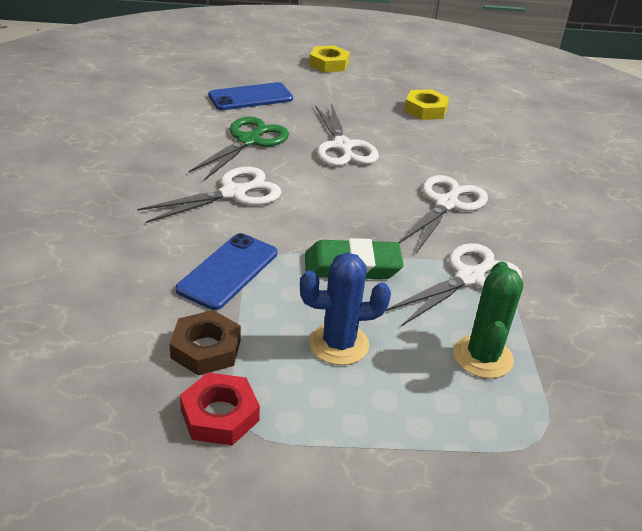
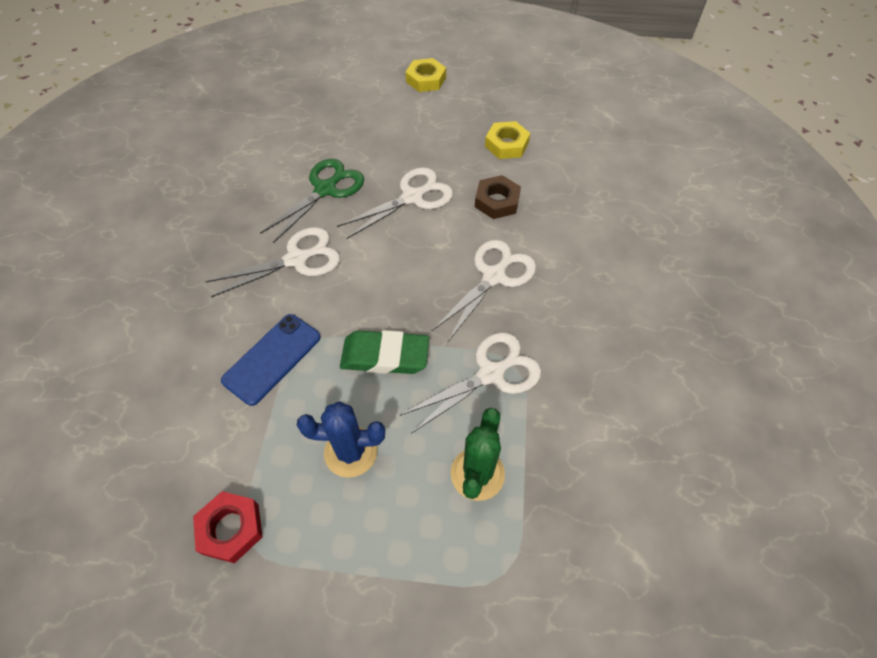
camera: 10 degrees right, 20 degrees up
(206, 349) = (234, 452): brown nut -> brown nut (497, 201)
(250, 97) = (340, 129): blue phone -> none
(342, 147) = (412, 197): white scissors -> white scissors turned 120 degrees counterclockwise

